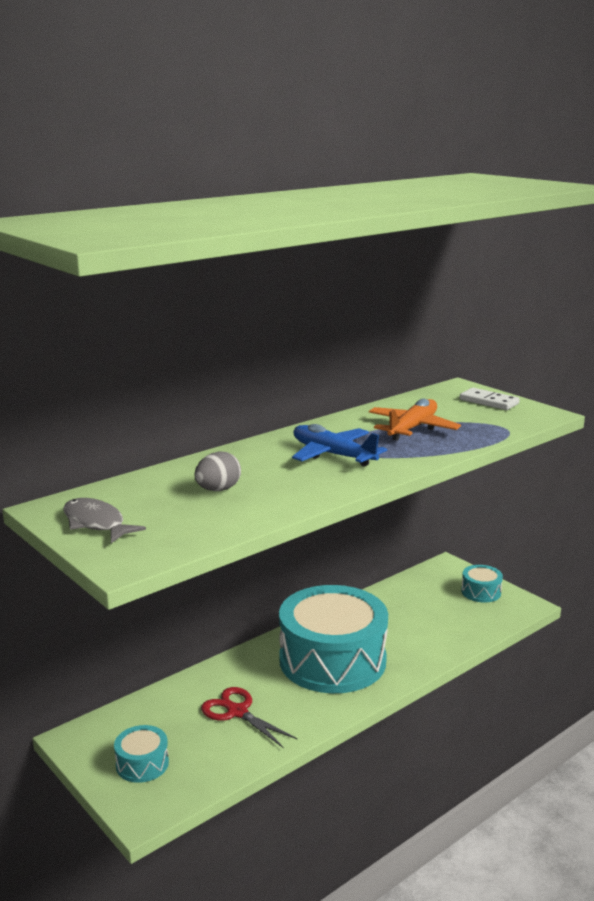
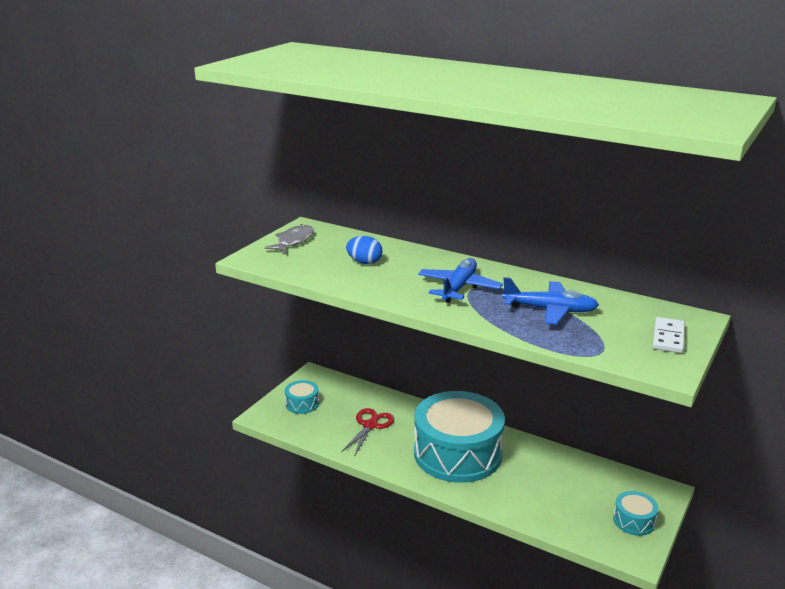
camera: 70 degrees right, 5 degrees up
(218, 490) = (364, 262): grey egg -> blue egg
(412, 428) = (550, 310): orange plane -> blue plane

